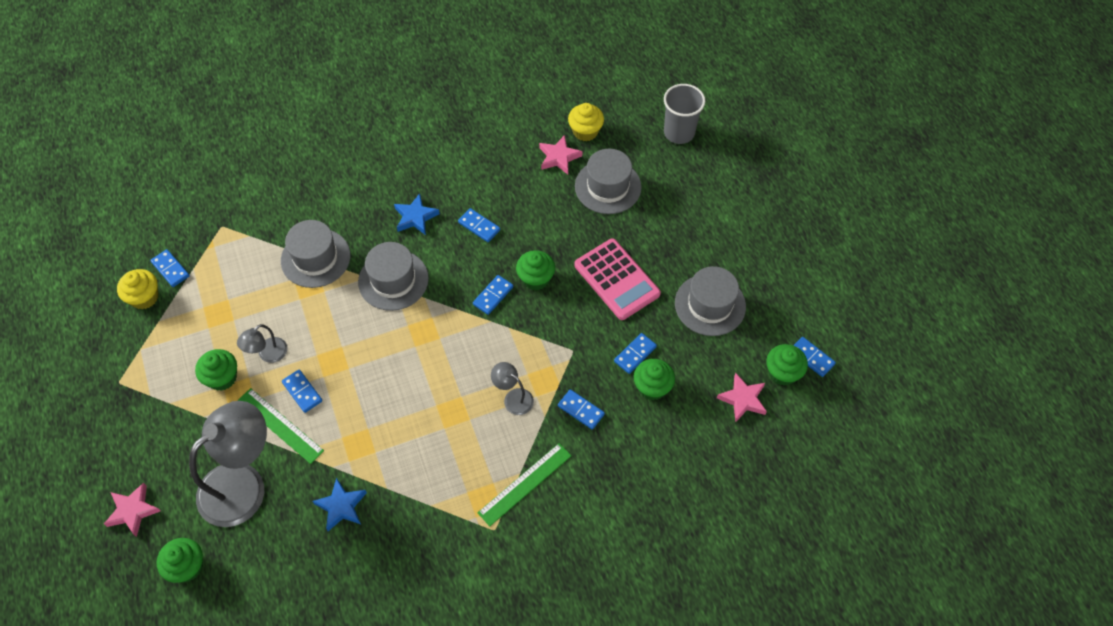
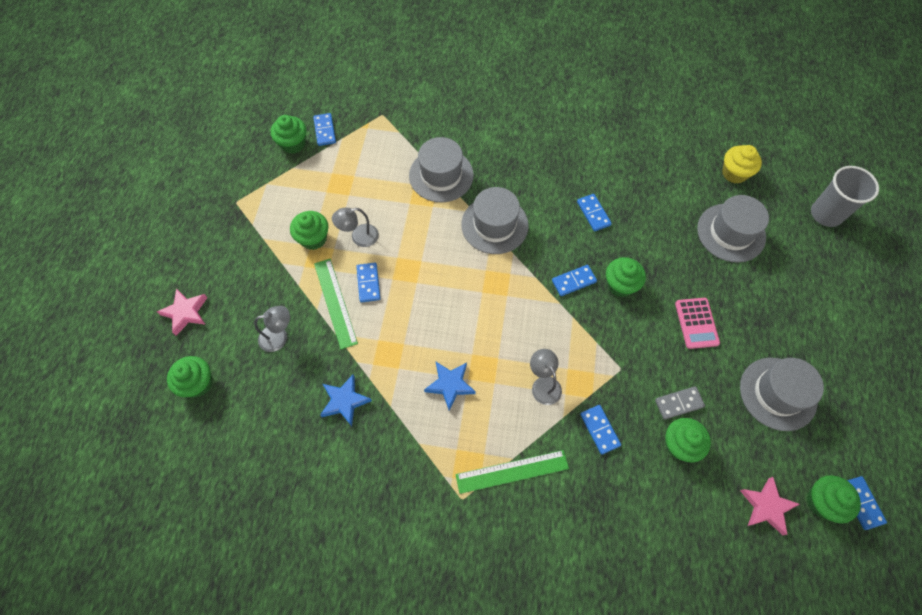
camera: 30 degrees right, 5 degrees up
(144, 297) = (293, 144): yellow cupcake -> green cupcake
(243, 484) = (279, 337): grey lamp -> grey lamp, size x0.46
(415, 217) = (542, 180): blue star -> blue star (450, 385)
(559, 157) = (697, 185): pink star -> none
(617, 279) = (696, 323): pink calculator -> pink calculator, size x0.62
(635, 354) = (679, 403): blue domino -> grey domino

